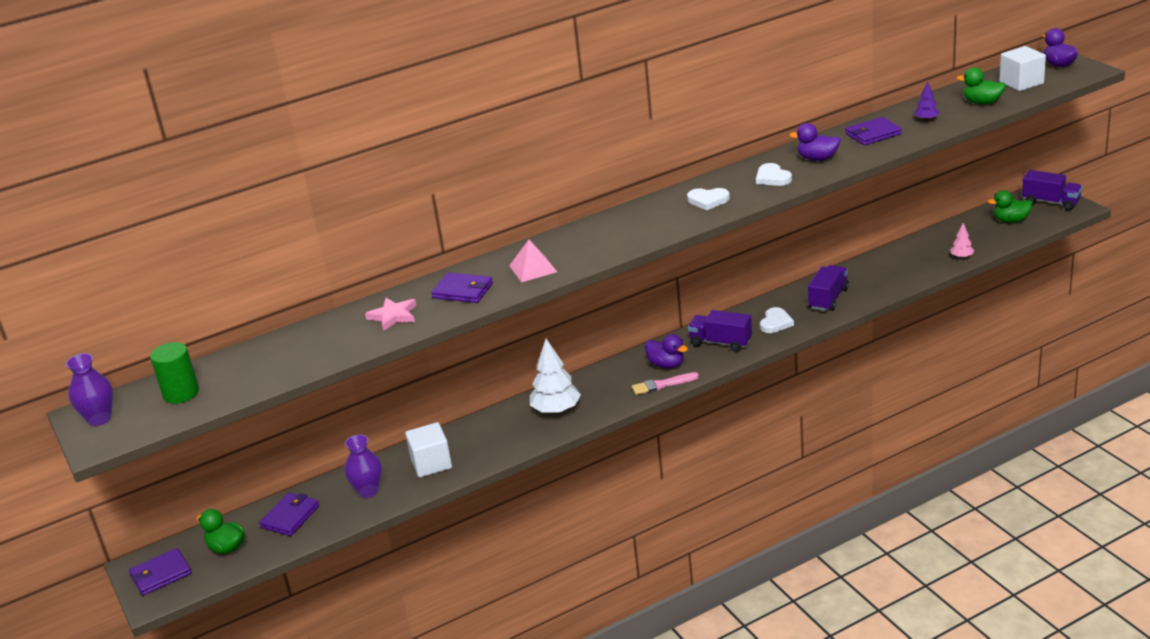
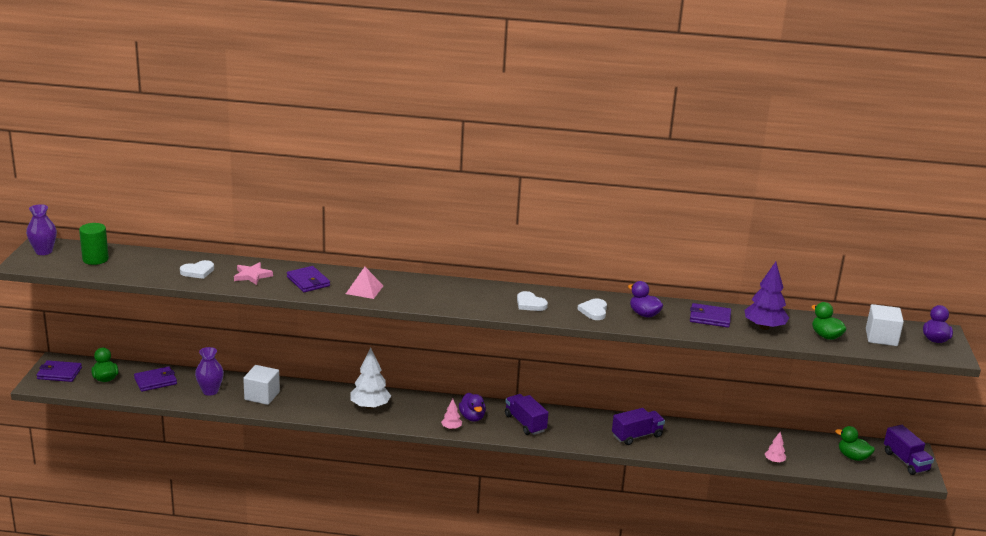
camera: 30 degrees right, 5 degrees down
(662, 385) = (451, 428): pink brush -> pink tree
(775, 323) = (578, 431): white heart -> white heart (198, 271)
(926, 119) = (764, 327): purple tree -> purple tree, size x1.98

